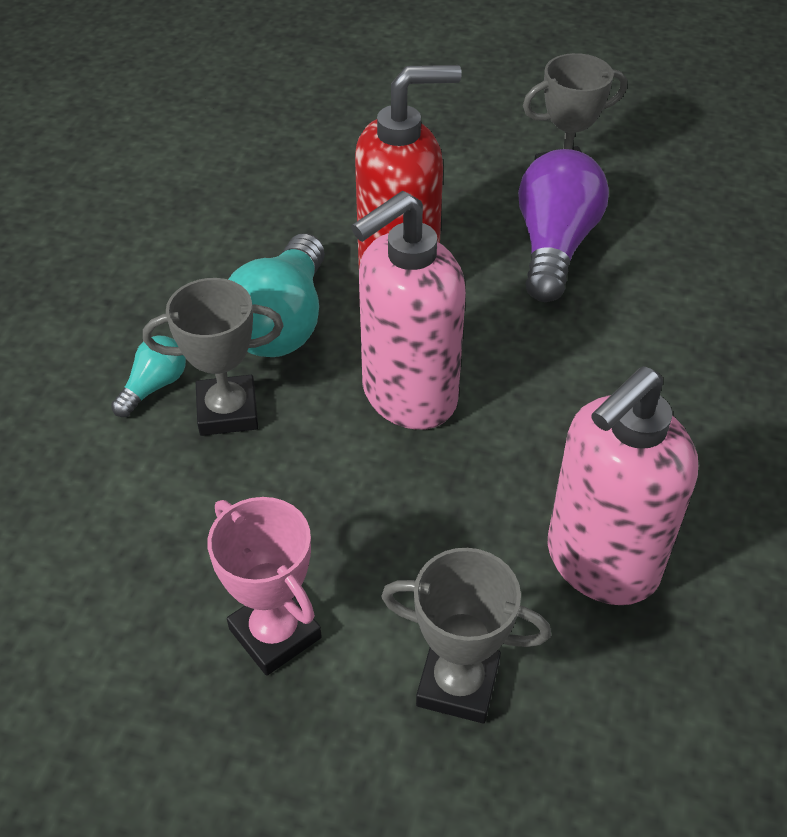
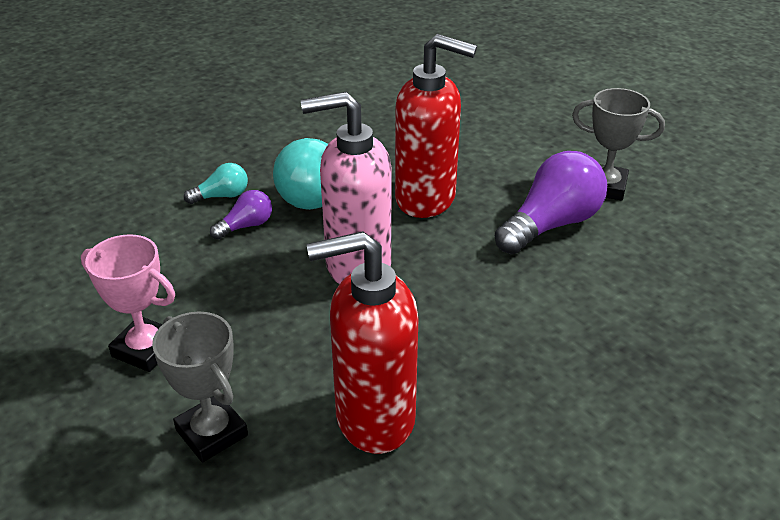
camera: 35 degrees right, 10 degrees down
(227, 411) = (246, 226): grey trophy -> purple light bulb
(275, 633) = (145, 349): pink trophy -> pink trophy turned 60 degrees counterclockwise
(600, 563) = (373, 418): pink soap dispenser -> red soap dispenser

